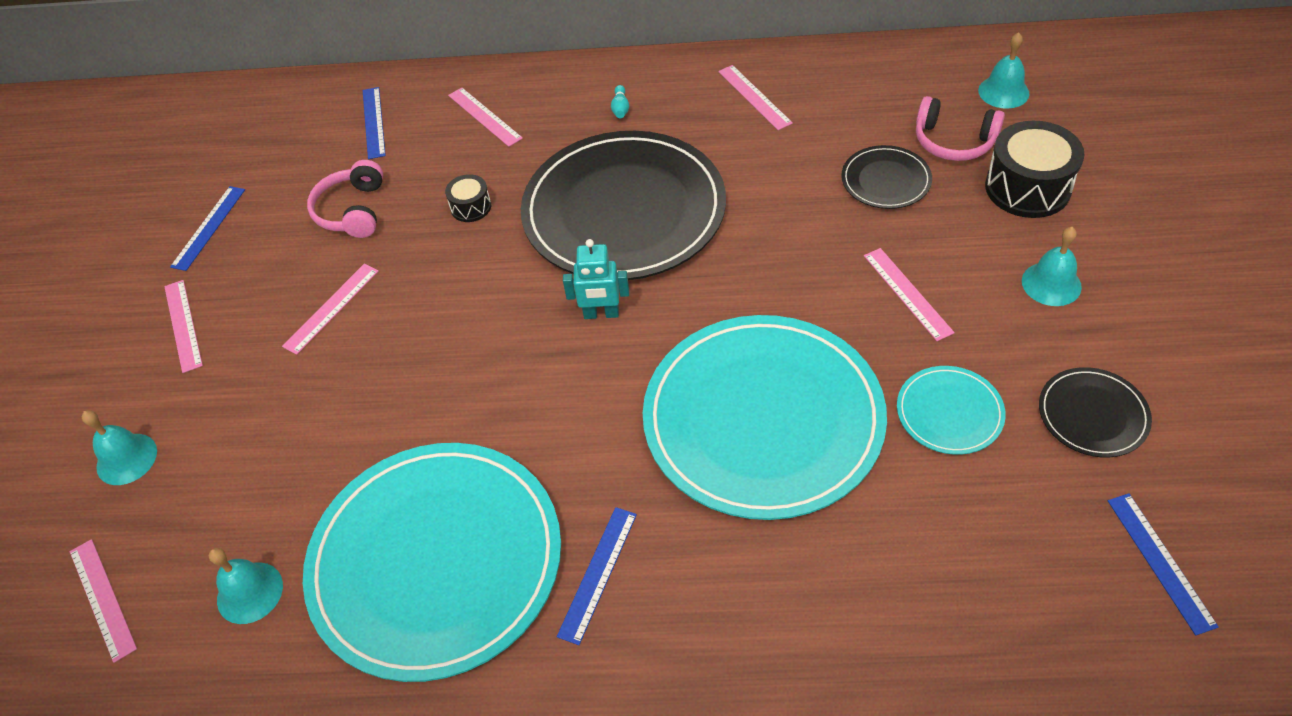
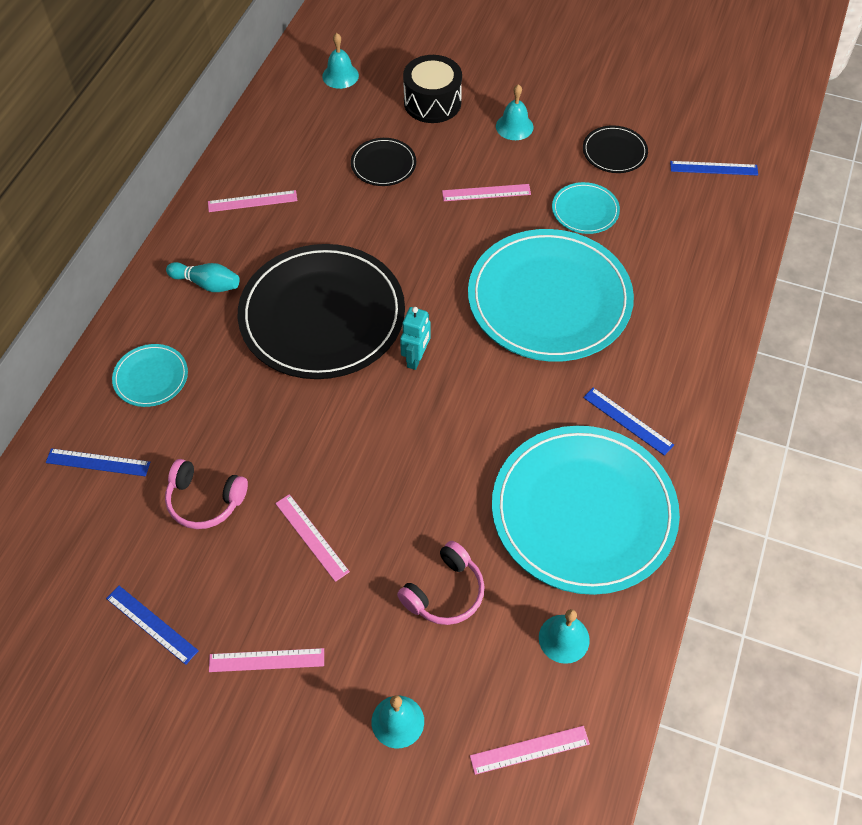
camera: 75 degrees left, 5 degrees up
(471, 207) = (255, 413): black drum -> none
(484, 116) = (151, 377): pink ruler -> turquoise plate
(620, 108) = (207, 284): turquoise bowling pin -> turquoise bowling pin, size x1.79
(953, 141) = (370, 118): pink headphones -> pink headphones (445, 592)

